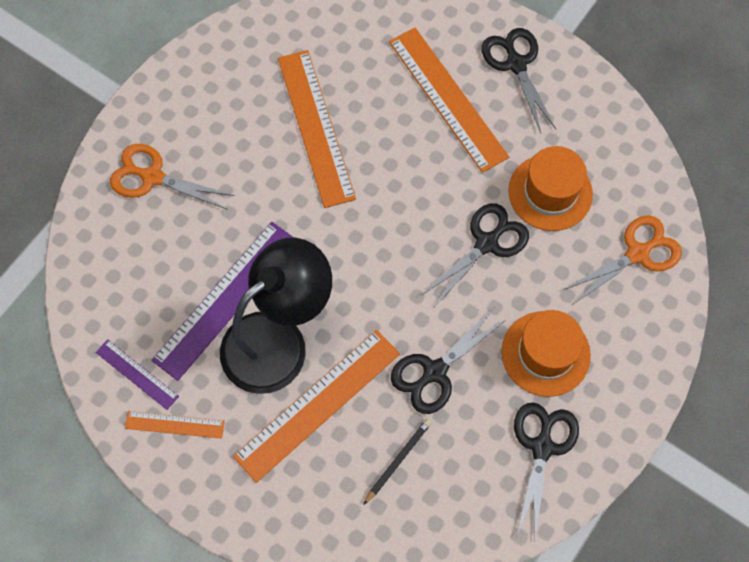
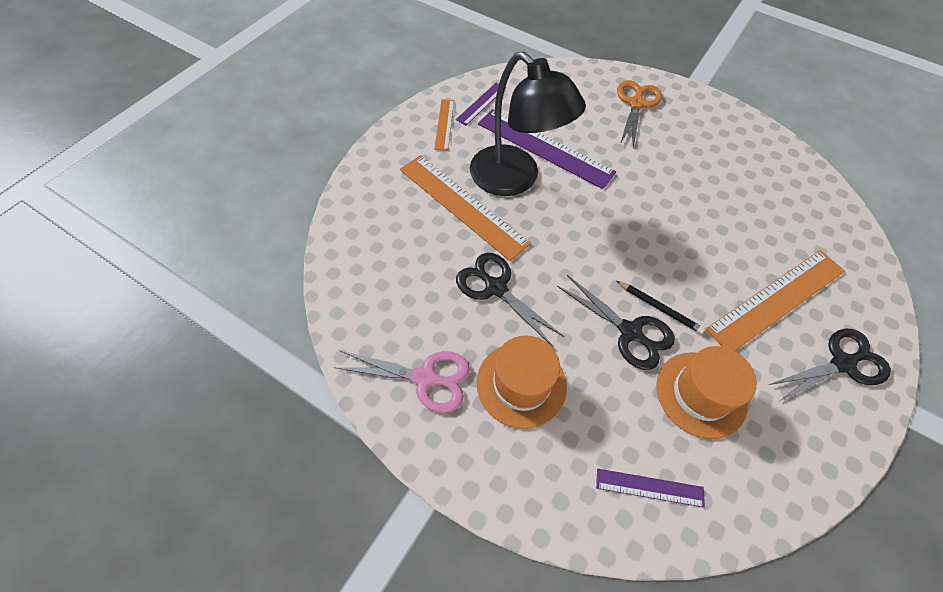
camera: 85 degrees right, 10 degrees down
(316, 127) = (711, 199): orange ruler -> none
(398, 460) = (414, 260): black pencil -> black pencil (659, 308)
(542, 447) = (425, 378): black scissors -> pink scissors
(637, 253) = (649, 488): orange scissors -> purple ruler

